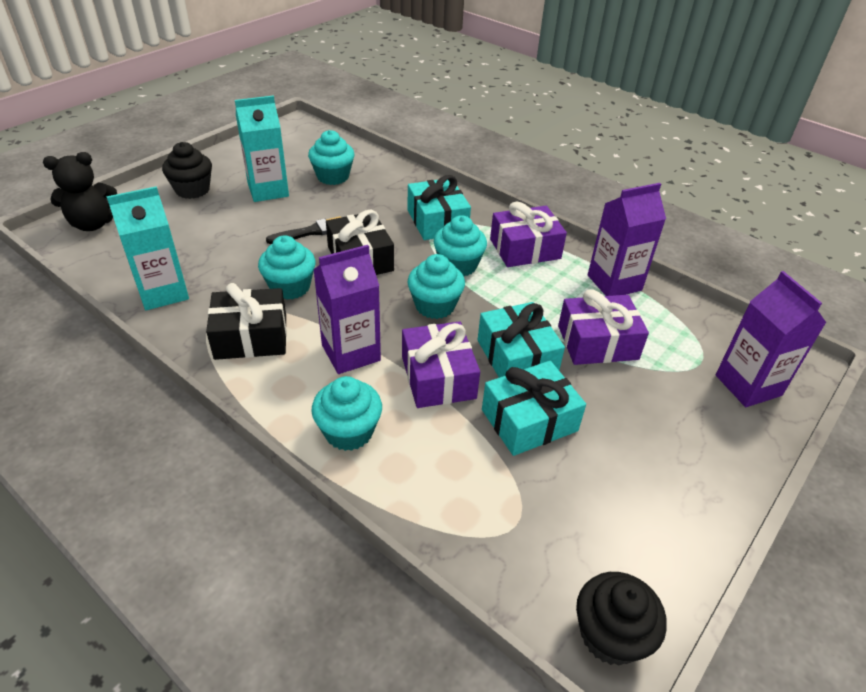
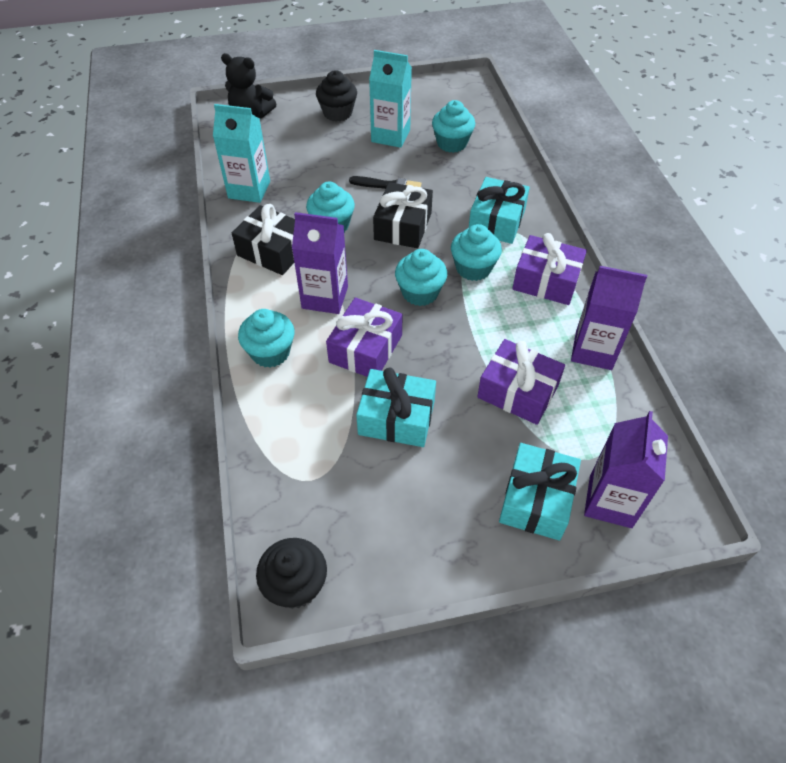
camera: 40 degrees right, 10 degrees up
(516, 357) = (439, 366): turquoise gift -> turquoise gift (536, 500)

